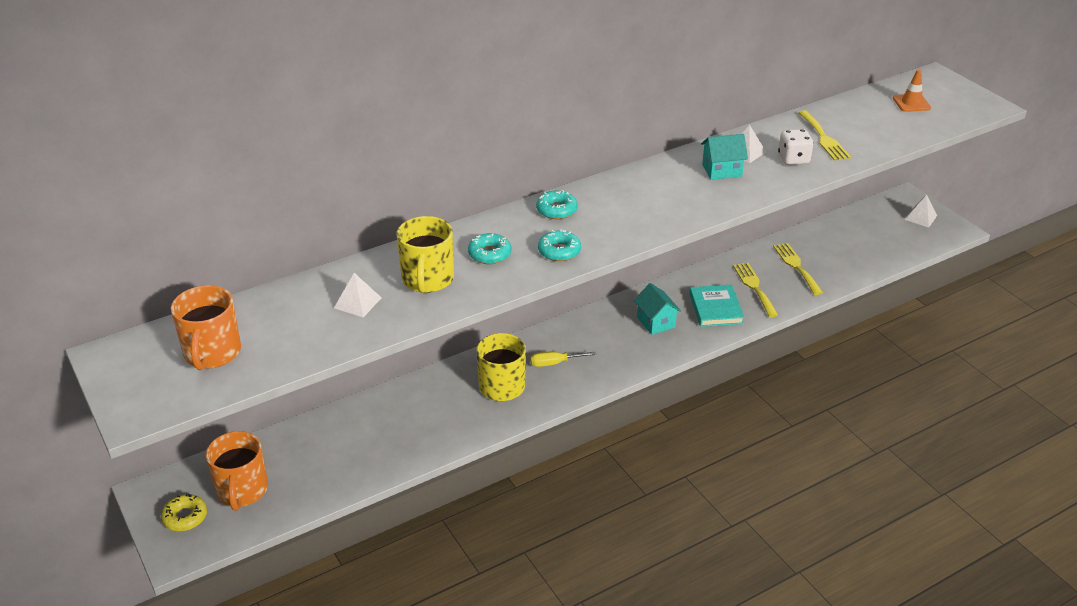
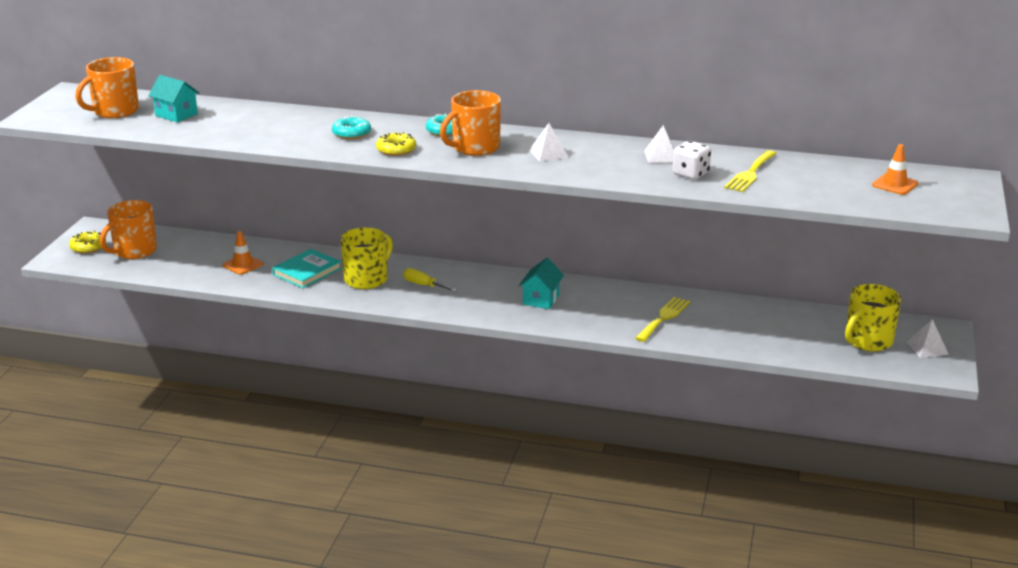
camera: 45 degrees right, 10 degrees down
(357, 302) = (229, 123): white pyramid -> white pyramid (548, 153)
(373, 439) = (242, 265): none -> orange traffic cone
(427, 279) = (289, 129): yellow mug -> yellow mug (867, 341)
(559, 251) = (396, 150): turquoise donut -> yellow donut
(611, 215) = (475, 147): none -> orange mug
(715, 308) = (604, 314): turquoise book -> turquoise book (307, 272)
(722, 170) = (615, 158): turquoise house -> turquoise house (176, 115)
(796, 266) = (729, 323): yellow fork -> none

